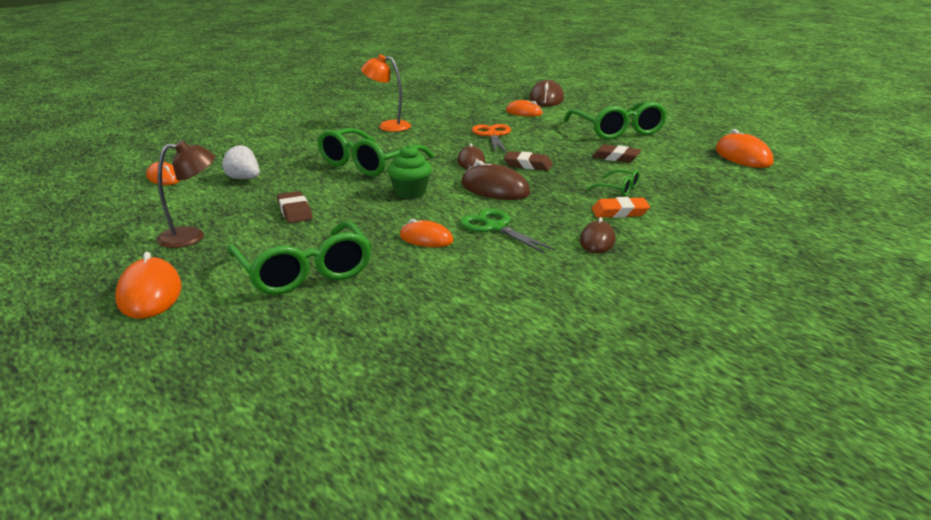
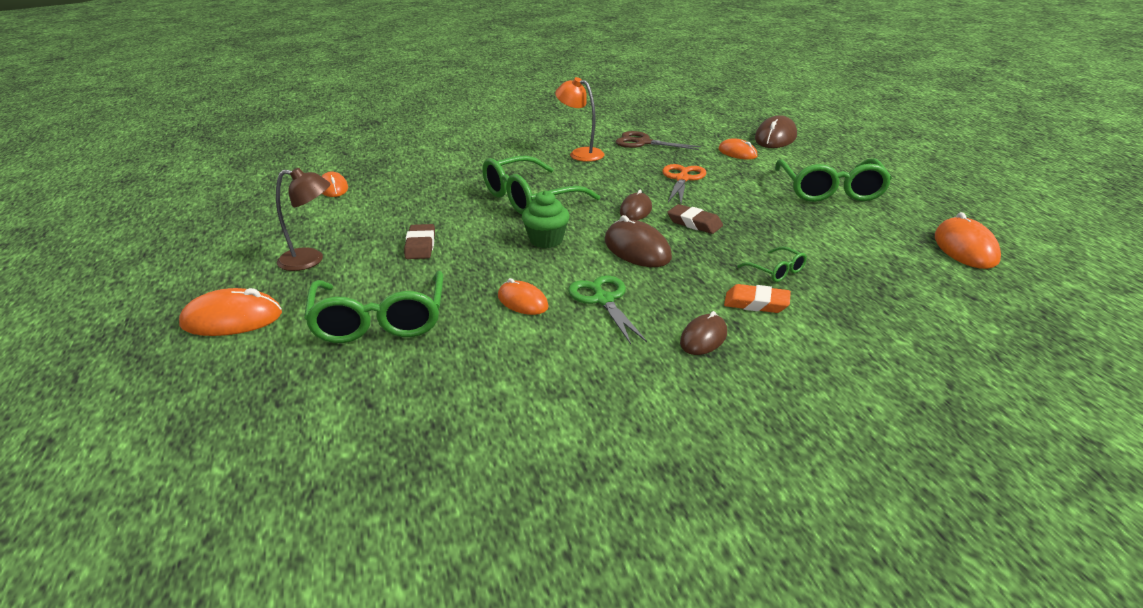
camera: 20 degrees right, 5 degrees up
(149, 294) = (232, 319): orange mouse -> orange mouse turned 75 degrees clockwise
(243, 178) = (401, 199): white strawberry -> none
(437, 112) = (643, 142): none -> brown scissors
(616, 157) = (803, 227): brown eraser -> none

